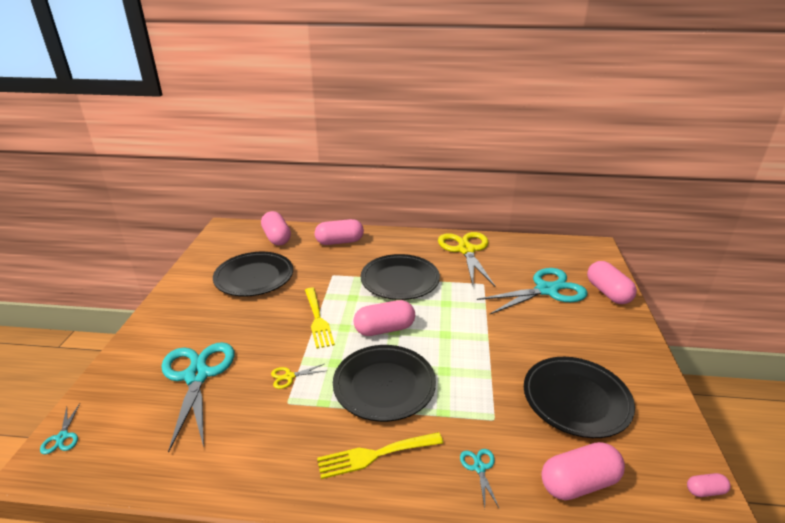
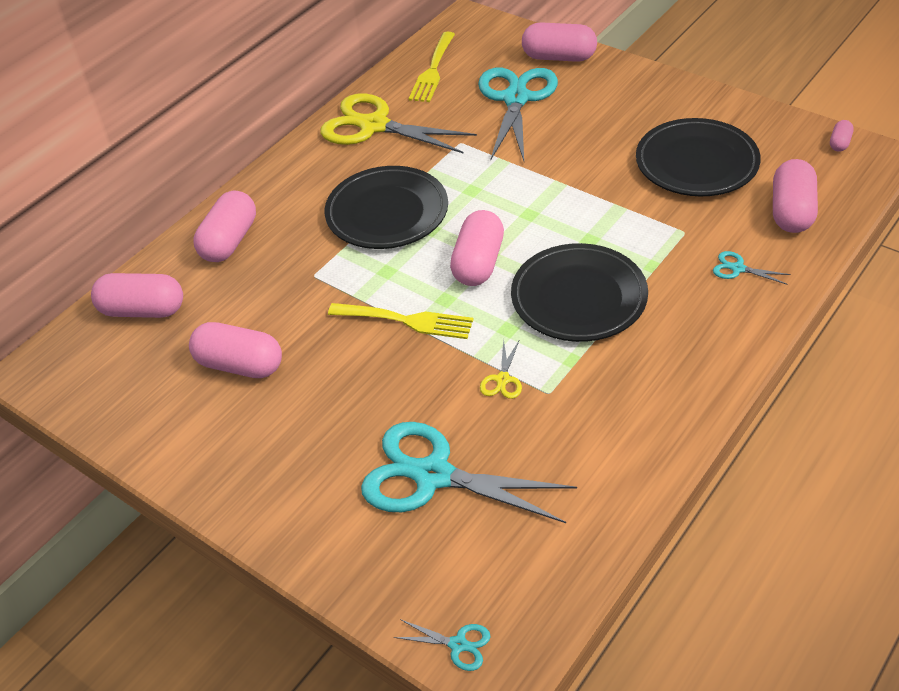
camera: 55 degrees left, 15 degrees up
(254, 277) = (240, 365): black plate -> pink capsule
(375, 455) = (676, 340): yellow fork -> yellow fork (433, 70)

